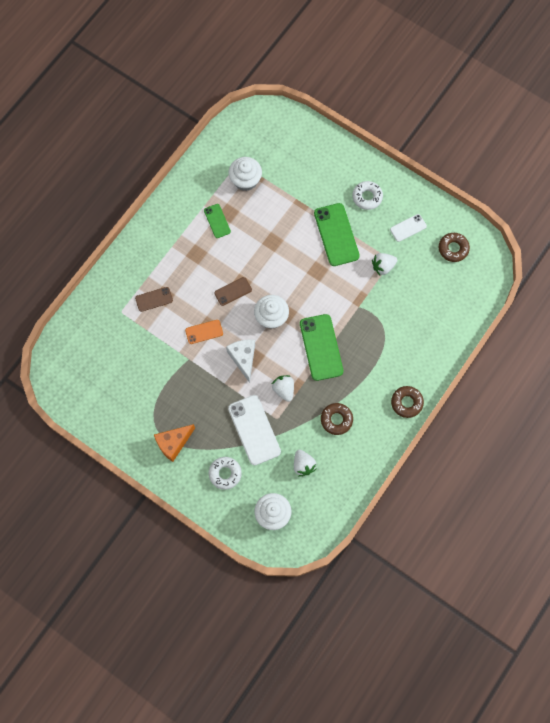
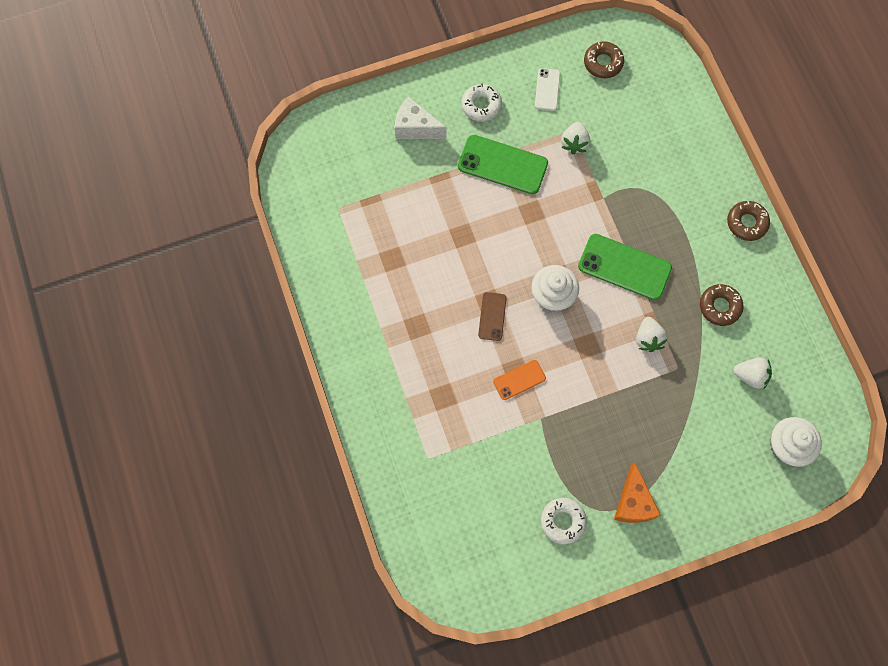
camera: 55 degrees left, 0 degrees up
(154, 299) = (439, 410): brown phone -> none
(204, 332) = (519, 380): orange phone -> orange phone turned 45 degrees clockwise
(217, 221) = (393, 278): green phone -> none
(225, 473) = (707, 467): white donut -> white donut (562, 521)
(243, 359) = (581, 358): white cheese -> white cheese (415, 128)
(245, 180) = (366, 215): white cupcake -> none
(254, 430) = (675, 402): white phone -> none
(284, 389) = (648, 338): white strawberry -> white strawberry turned 105 degrees counterclockwise

